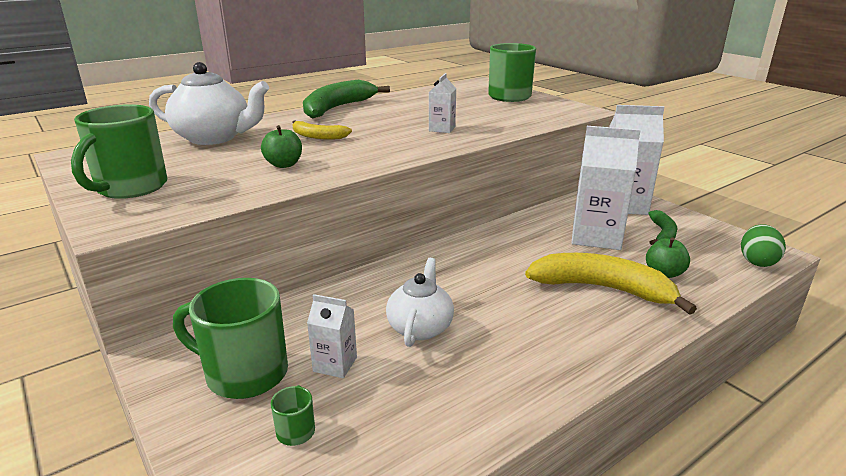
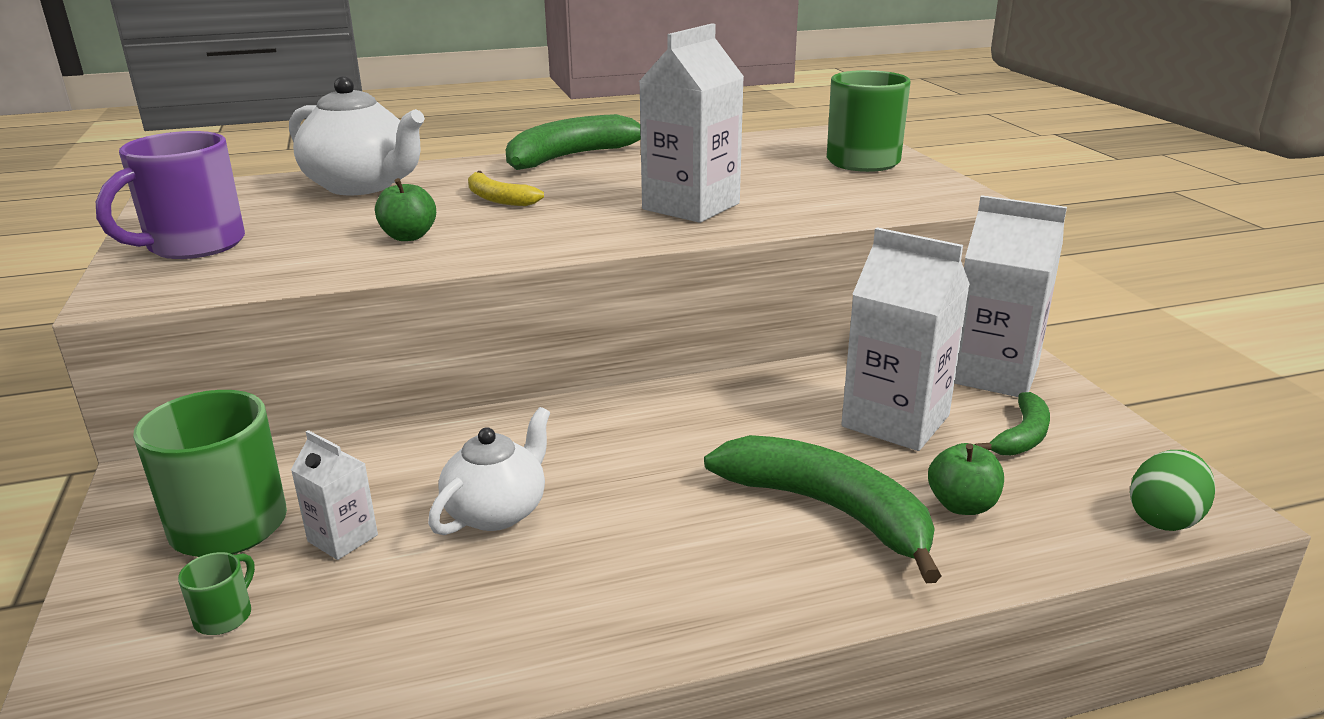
camera: 20 degrees right, 0 degrees up
(130, 188) = (193, 245): green mug -> purple mug
(442, 129) = (691, 206): white carton -> white carton, size x1.98
(602, 289) = (828, 510): yellow banana -> green banana

